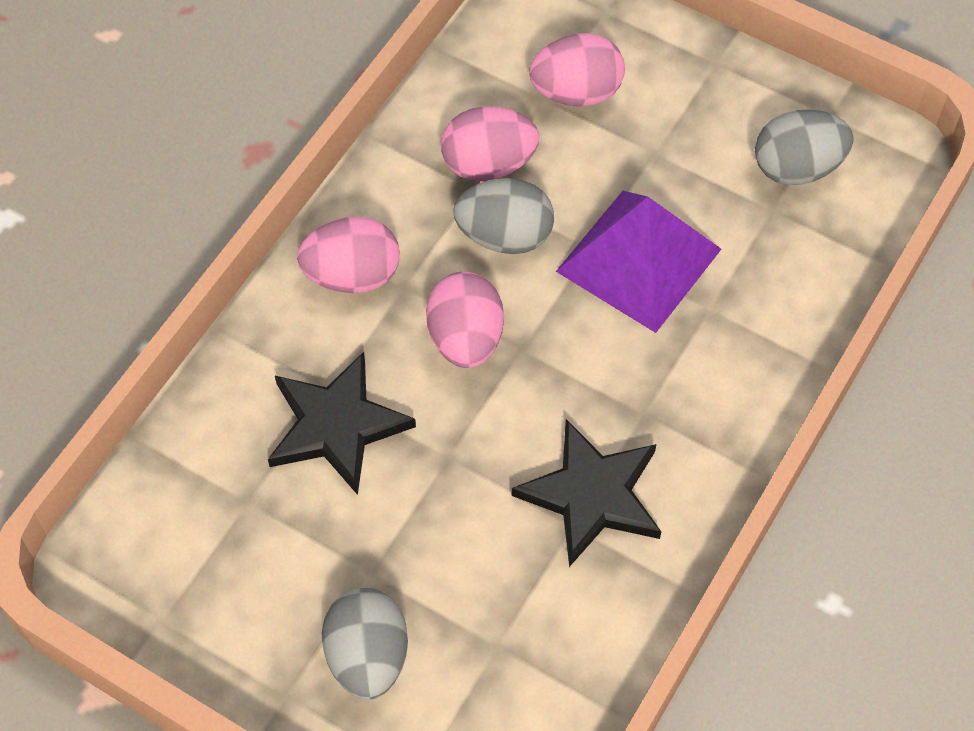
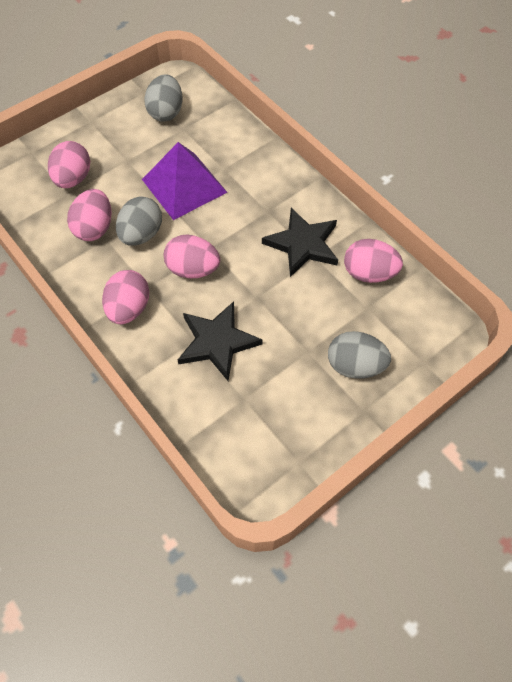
camera: 70 degrees left, 0 degrees up
(573, 627) = (369, 273): none -> pink egg

